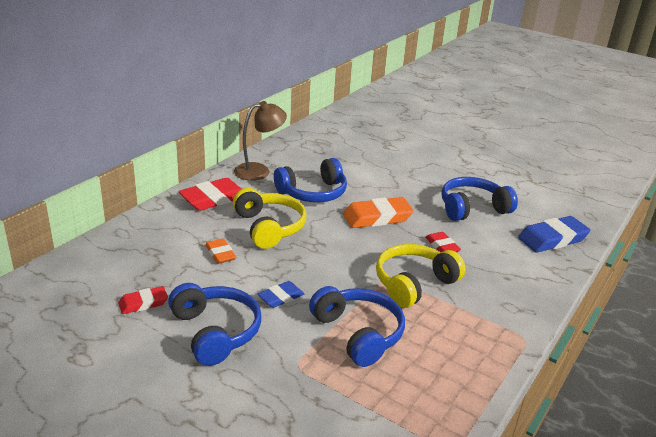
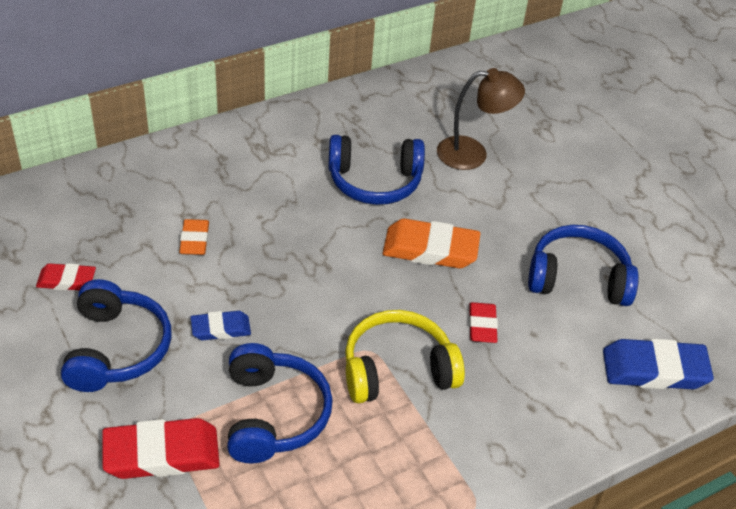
camera: 25 degrees right, 15 degrees up
(213, 199) = (243, 152): red eraser -> red eraser (161, 454)
(259, 170) = (331, 122): brown lamp -> brown lamp (473, 154)
(269, 227) = (279, 219): yellow headphones -> none

